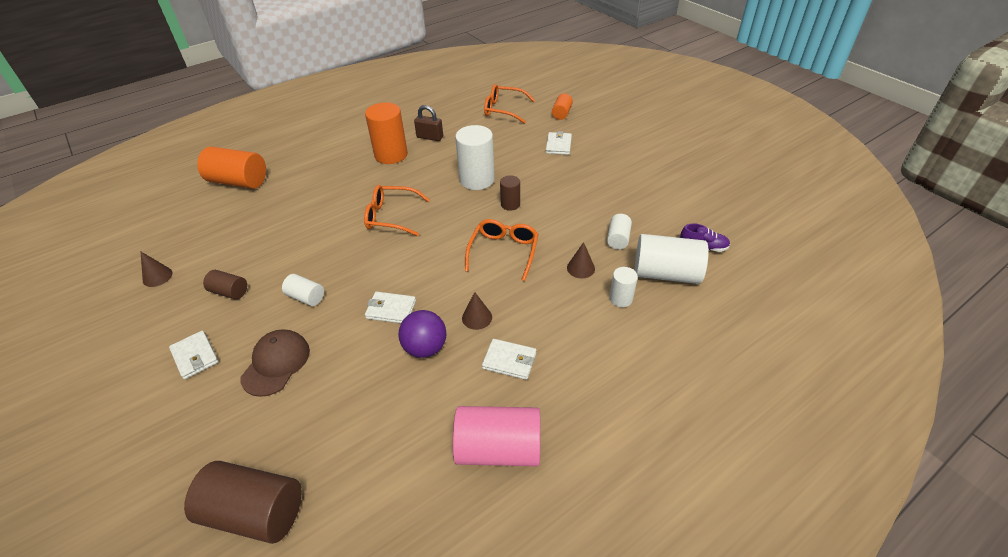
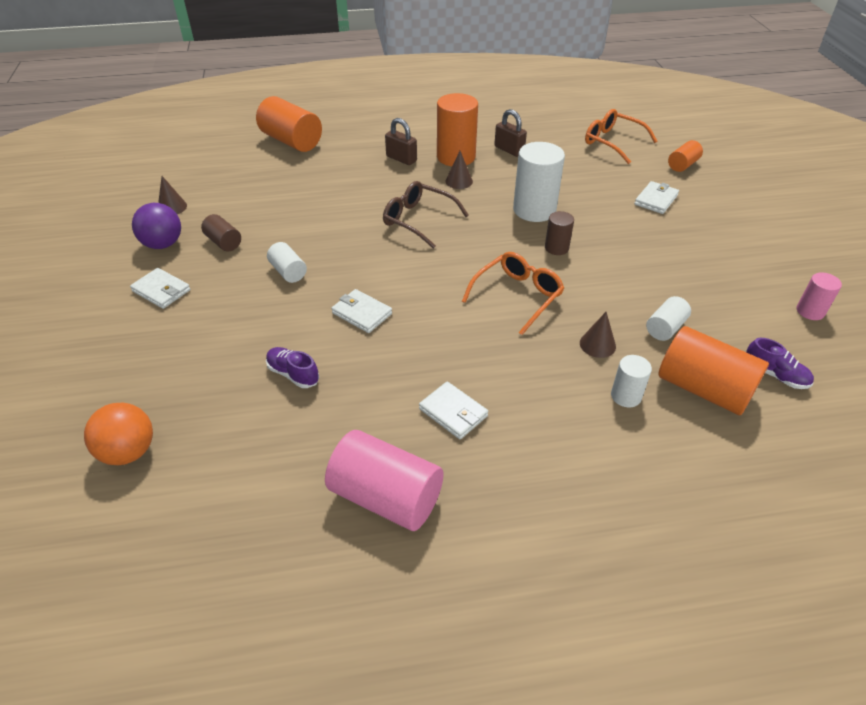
camera: 25 degrees right, 0 degrees up
(195, 356) = (161, 290): white wallet -> white wallet turned 45 degrees counterclockwise
(255, 512) = (129, 452): brown cylinder -> orange ball
(276, 363) = (225, 324): brown cap -> none
(346, 169) = (401, 159): none -> brown padlock
(363, 382) = (293, 374): none -> purple shoe
(391, 216) = (418, 220): orange glasses -> brown glasses
(425, 348) = (373, 364): purple ball -> purple ball (163, 244)
(477, 317) = (445, 354): brown cone -> brown cone (459, 181)
(666, 273) = (703, 389): white cylinder -> orange cylinder
(699, 194) = (810, 311): none -> pink cylinder

